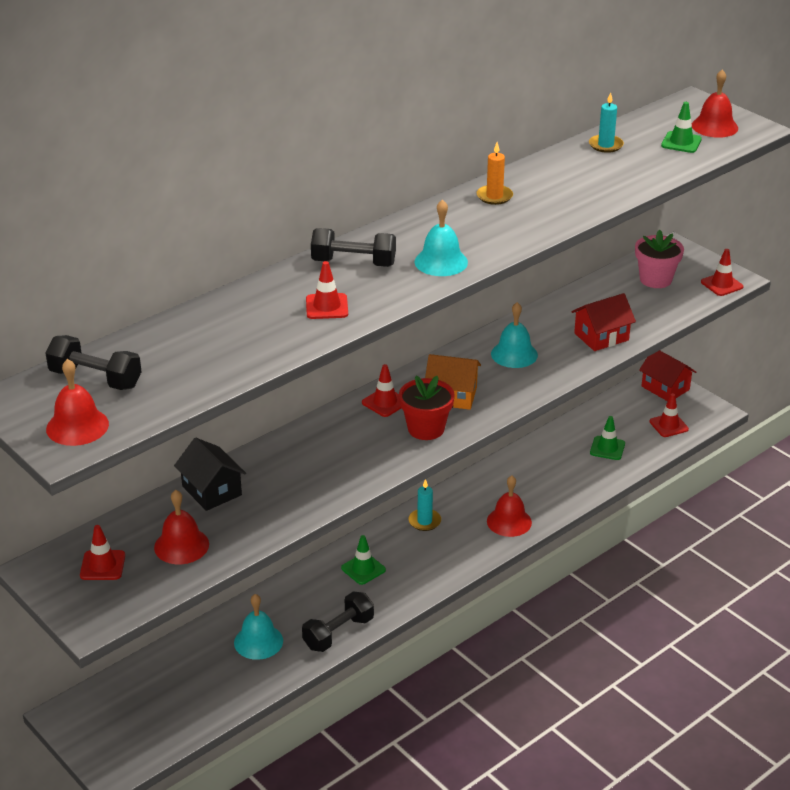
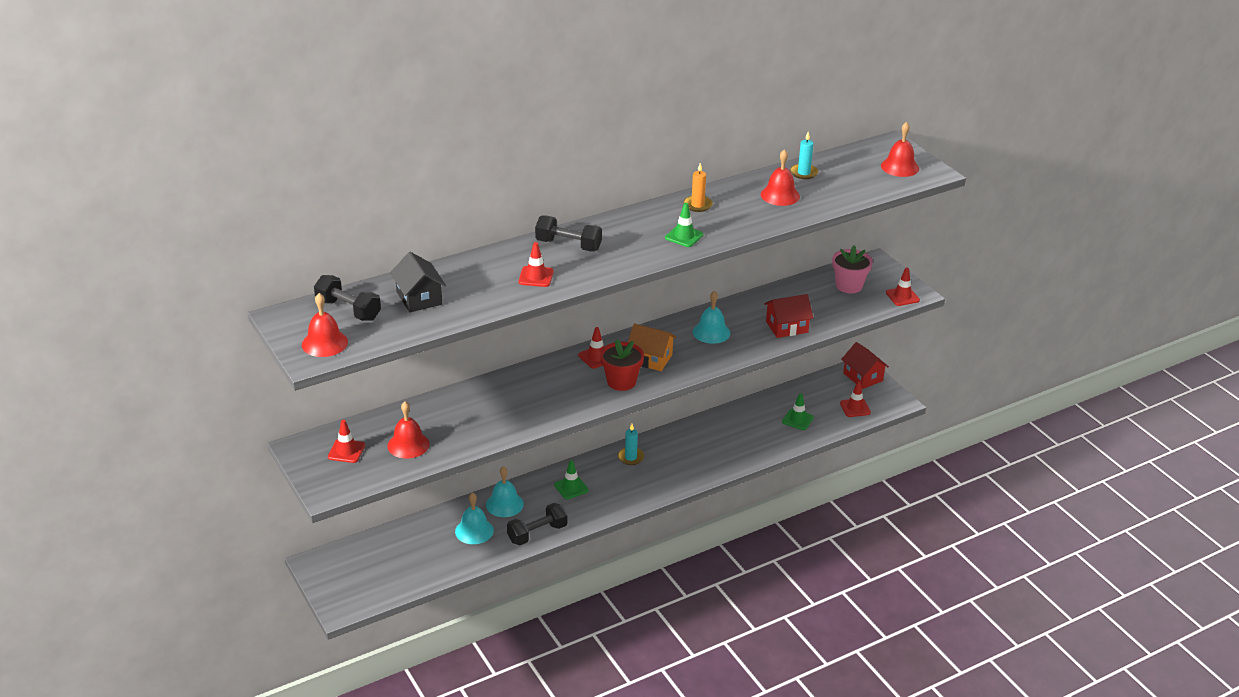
camera: 10 degrees right, 0 degrees up
(211, 491) = (443, 407): black house -> black house (419, 298)
(441, 262) = (635, 252): turquoise bell -> turquoise bell (504, 504)
(509, 521) = (698, 467): red bell -> red bell (780, 195)
(681, 142) = (866, 177): green traffic cone -> green traffic cone (684, 236)

